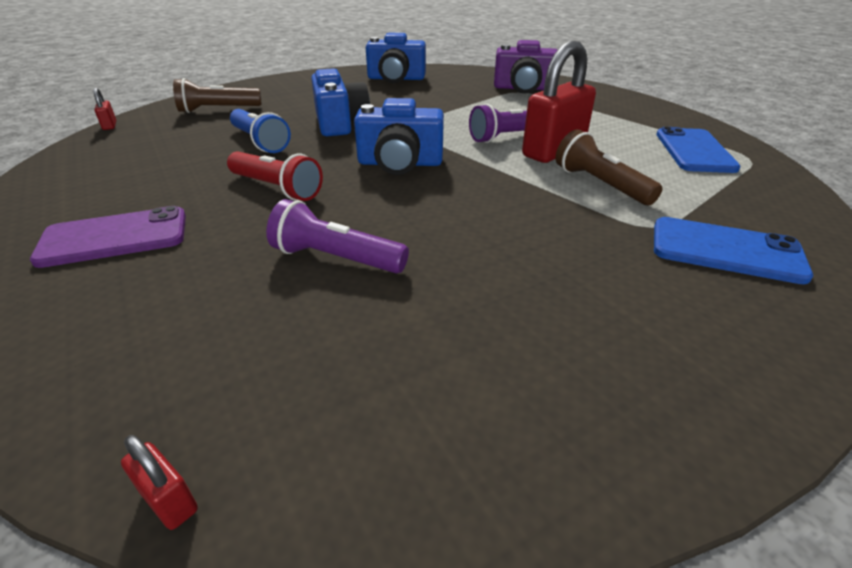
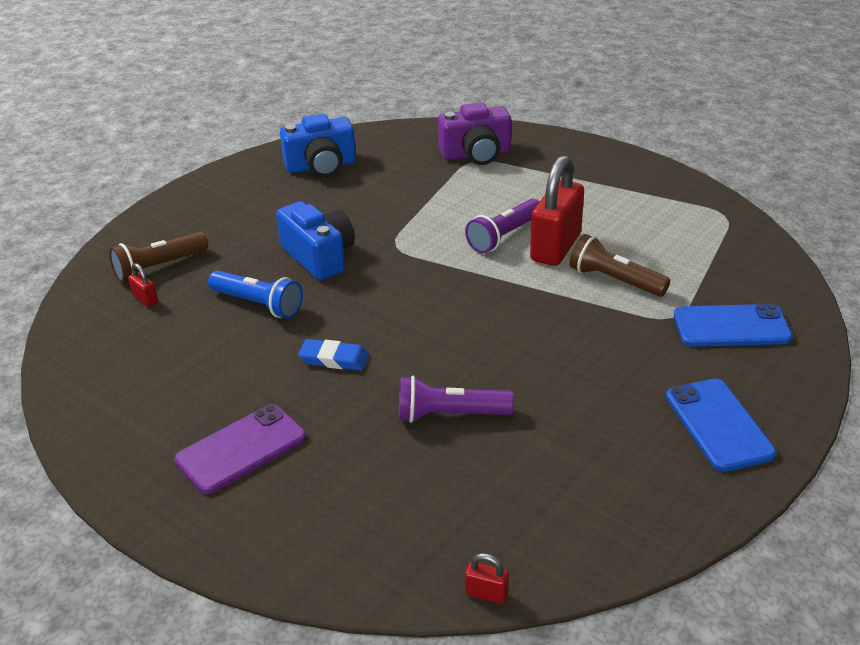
camera: 20 degrees left, 0 degrees up
(110, 126) = (58, 322): red padlock -> red padlock (145, 299)
(277, 188) = (334, 359): red flashlight -> blue eraser
(400, 163) = (424, 299): blue camera -> none
(694, 151) = (677, 217): blue phone -> blue phone (719, 425)

